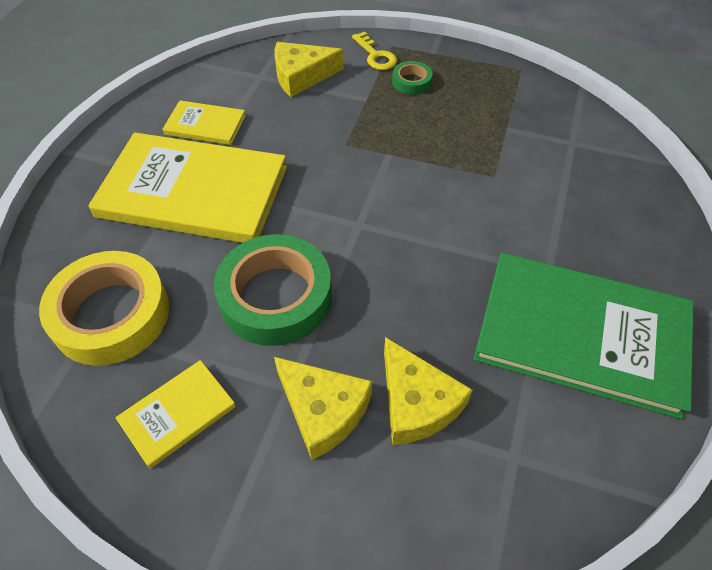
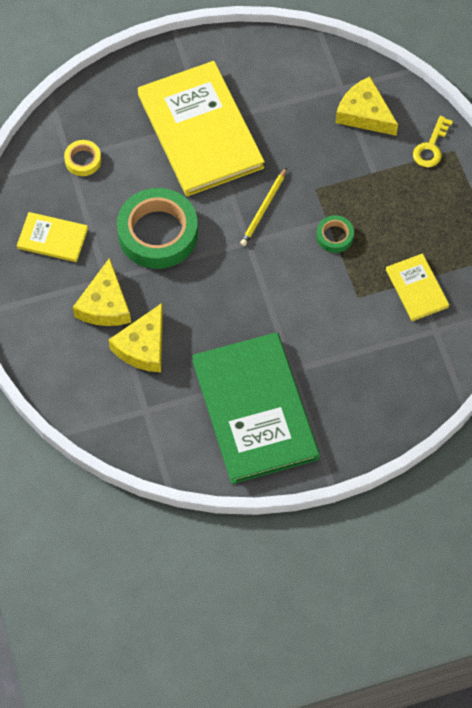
camera: 55 degrees right, 10 degrees up
(111, 314) = (83, 160): yellow tape -> yellow tape, size x0.46
(205, 125) = (263, 92): yellow book -> yellow book (417, 288)
(332, 191) = (263, 209): none -> yellow pencil
(411, 82) = (419, 190): green tape -> green tape (334, 236)

